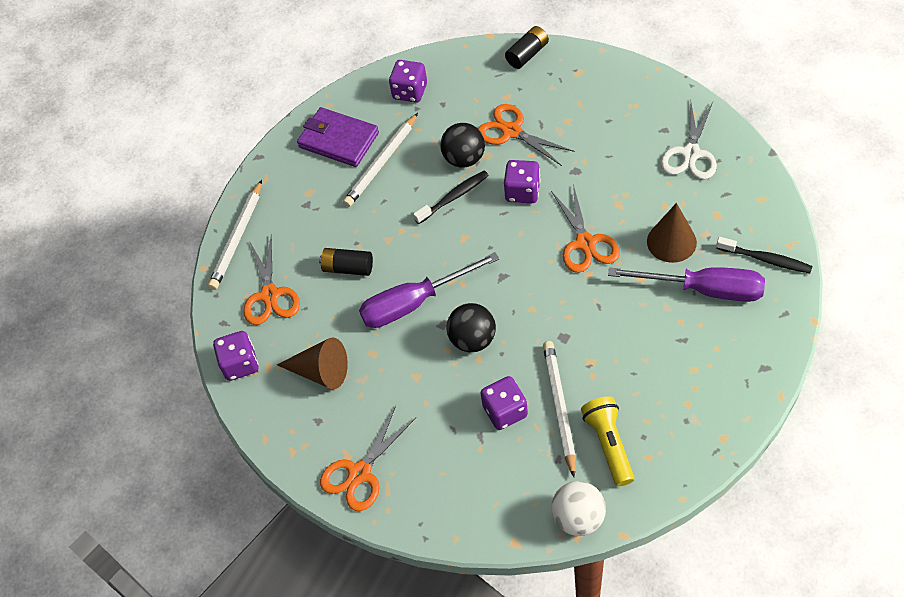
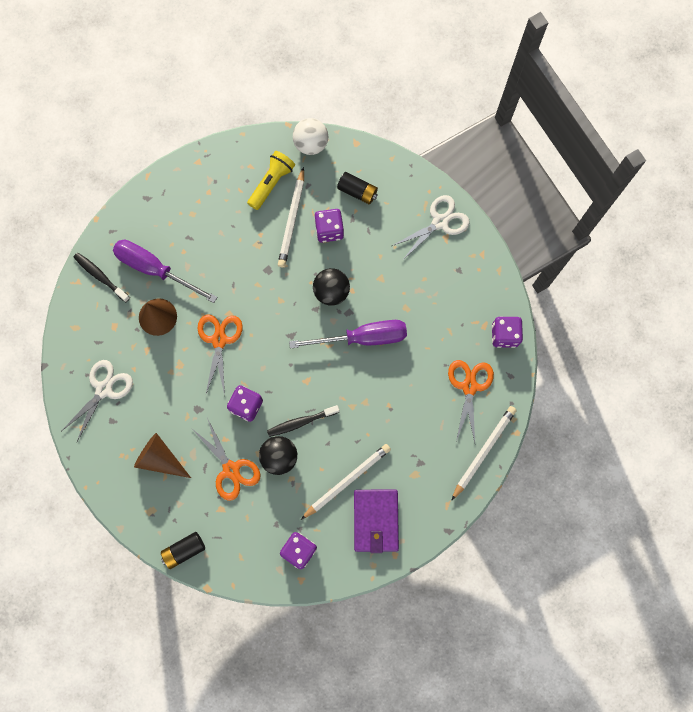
camera: 170 degrees left, 20 degrees up
(320, 372) = (447, 307): brown cone -> brown cone (160, 458)
(338, 140) = (376, 520): purple wallet -> purple wallet turned 45 degrees clockwise
(348, 268) = (403, 388): black battery -> black battery (357, 191)
(360, 473) = (440, 222): orange scissors -> white scissors
(608, 444) = (271, 183): yellow flashlight -> yellow flashlight turned 150 degrees counterclockwise

